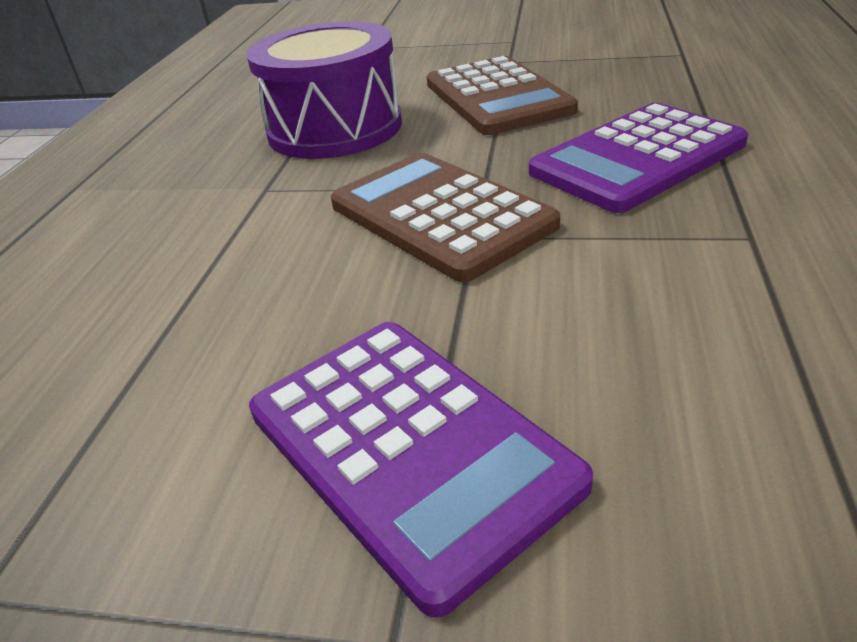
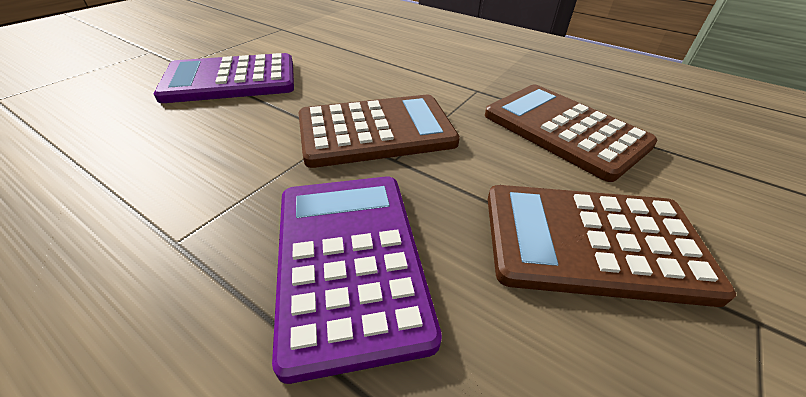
camera: 110 degrees right, 5 degrees up
(335, 128) = (564, 130): purple drum -> brown calculator

